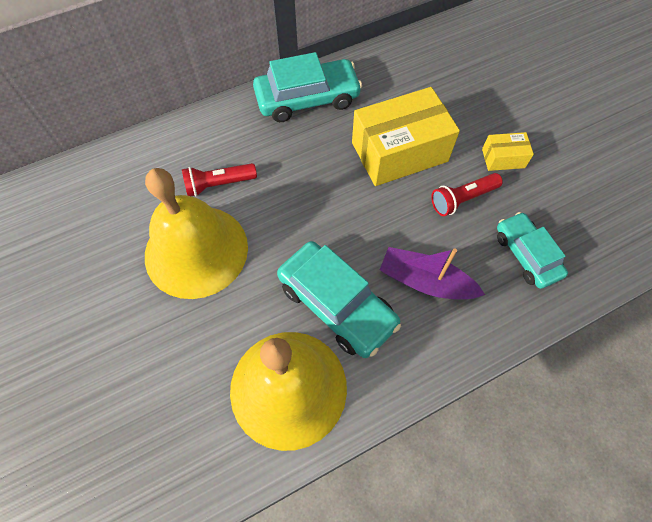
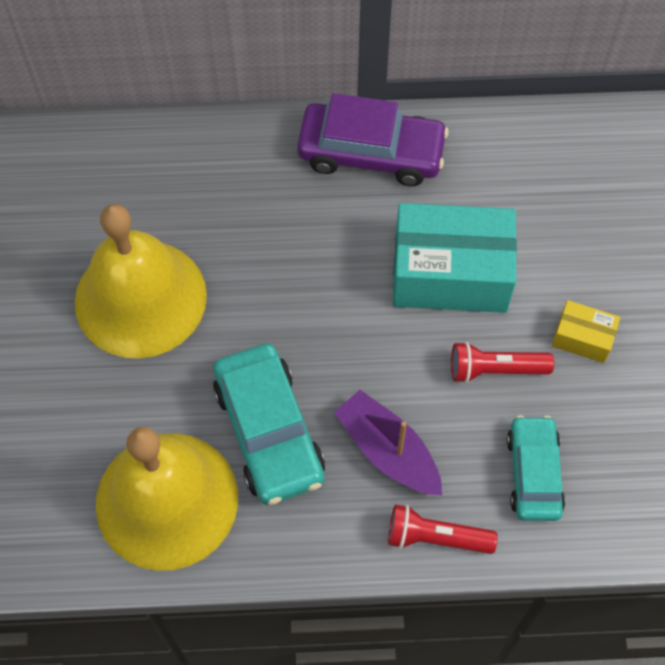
camera: 25 degrees right, 0 degrees up
(219, 184) = (204, 226): red flashlight -> red flashlight (435, 537)
(307, 99) = (371, 153): turquoise car -> purple car
(399, 152) = (450, 274): yellow box -> turquoise box

